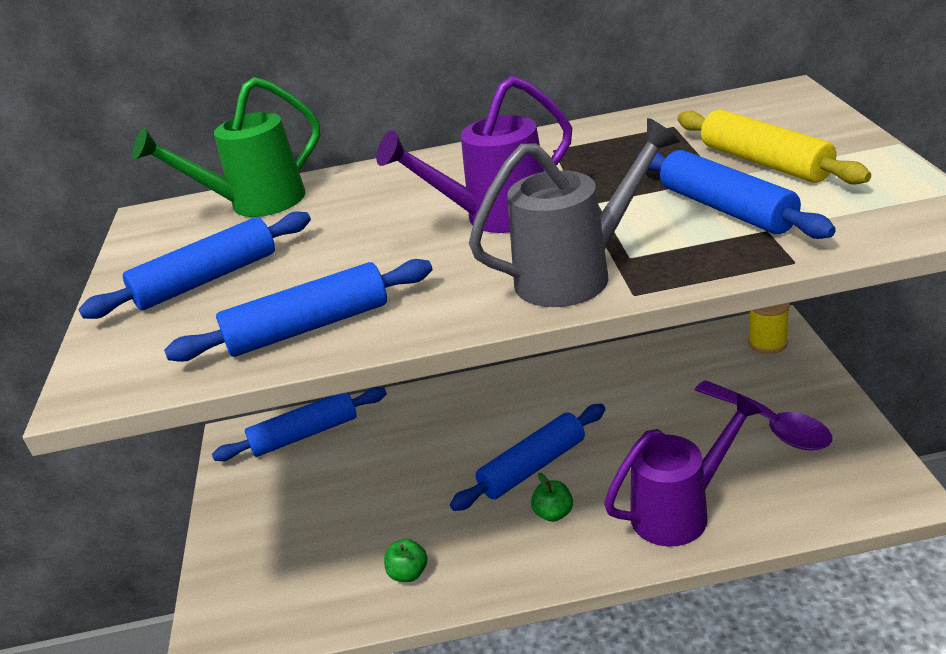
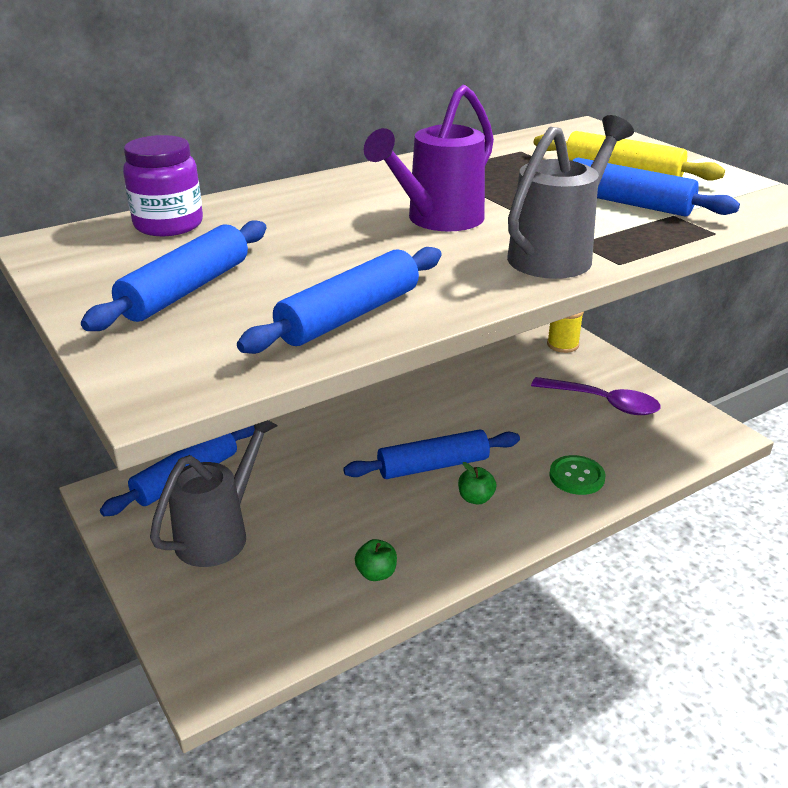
camera: 30 degrees left, 0 degrees up
(256, 203) = (168, 225): green watering can -> purple jar
(299, 497) = (219, 533): none -> grey watering can
(532, 467) = (433, 466): blue rolling pin -> blue rolling pin turned 45 degrees clockwise
(679, 511) = (576, 476): purple watering can -> green button

